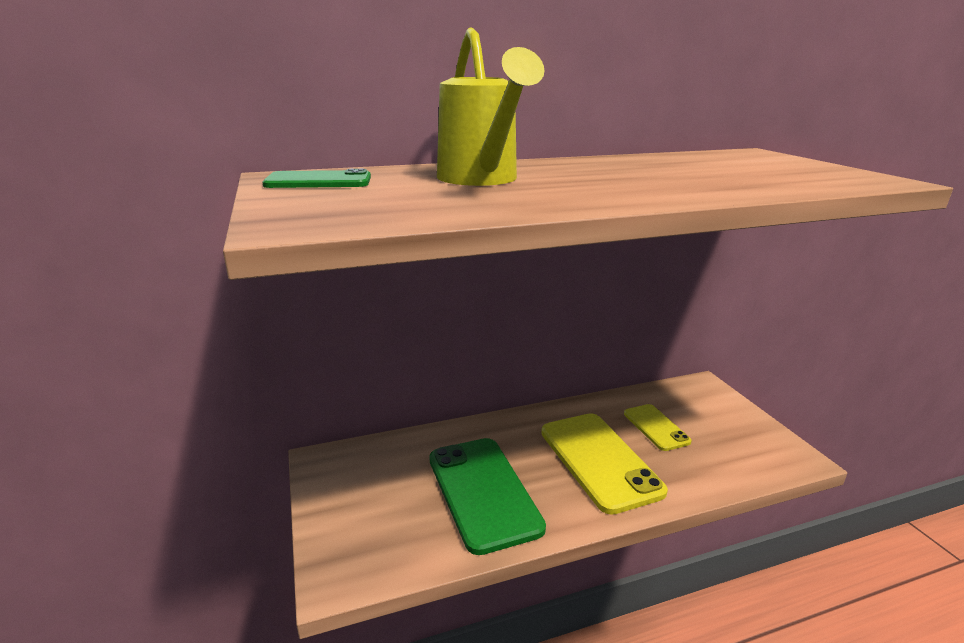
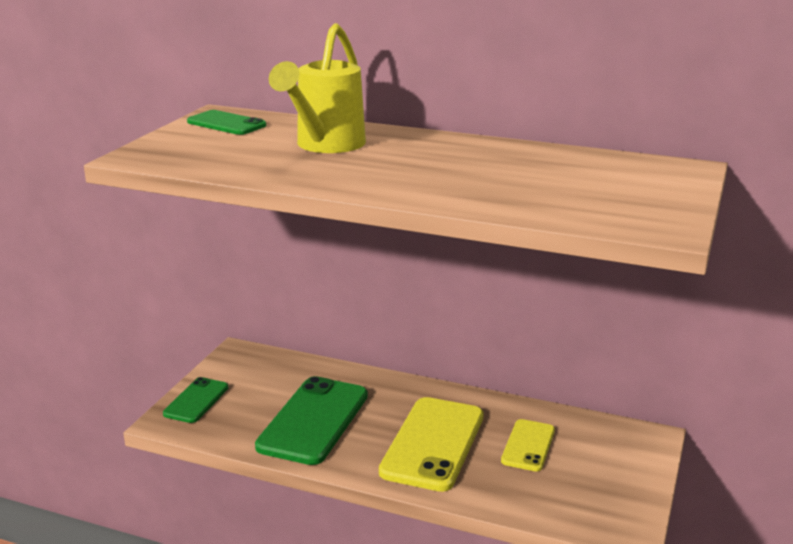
camera: 40 degrees right, 0 degrees up
(341, 534) = (196, 400): none -> green phone

